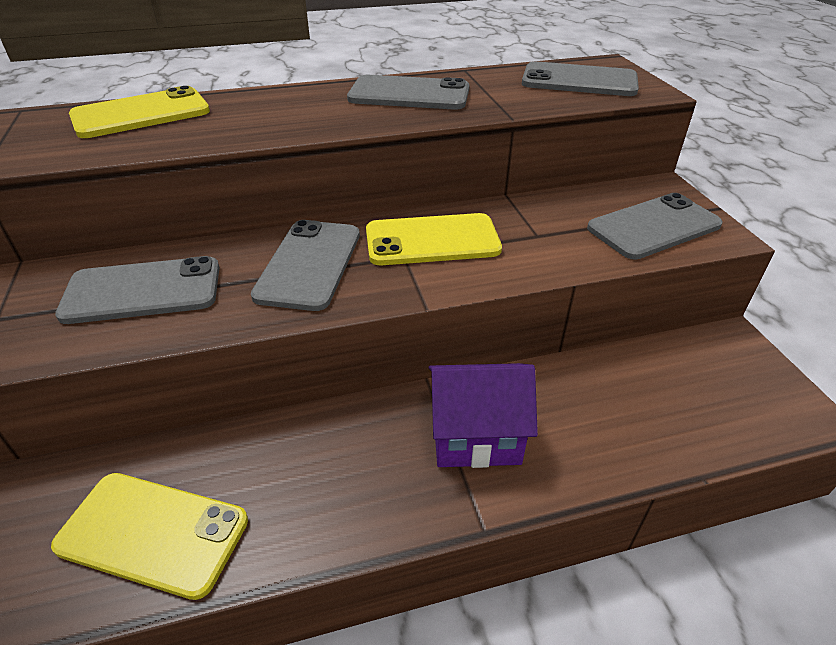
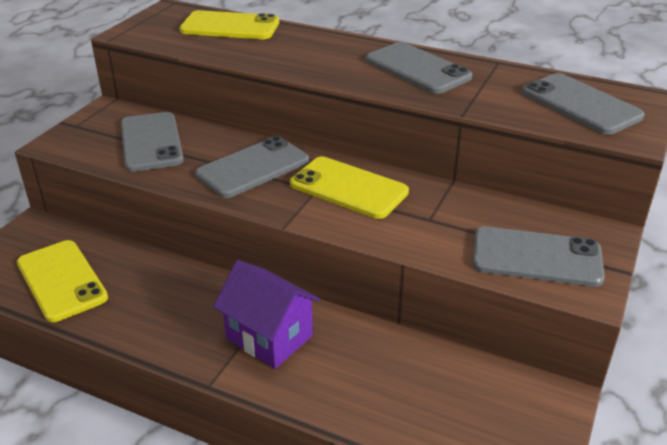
camera: 40 degrees right, 5 degrees down
(143, 291) = (151, 142): grey phone -> grey phone turned 45 degrees clockwise

